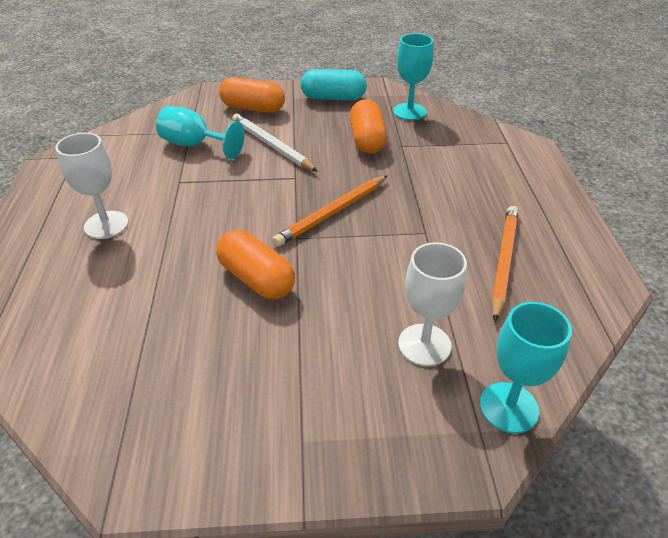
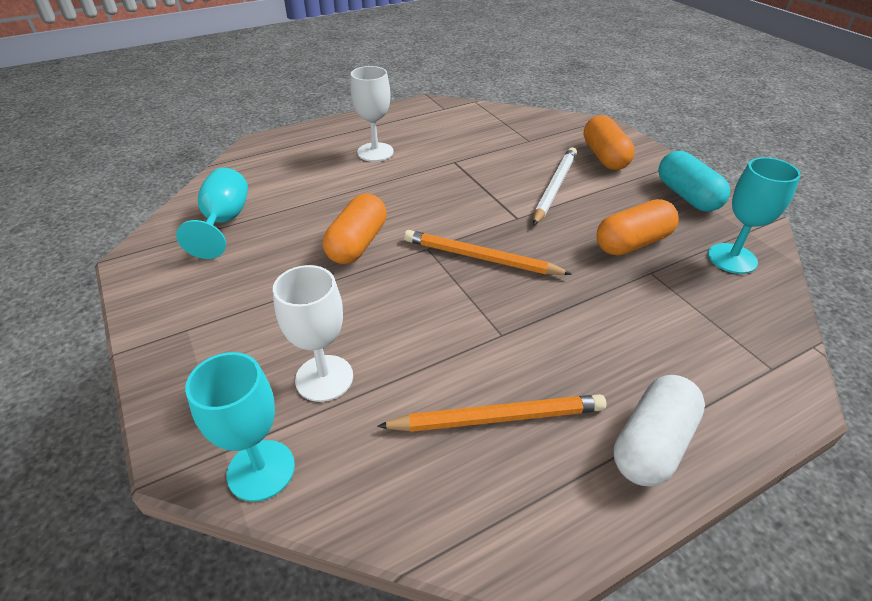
camera: 65 degrees right, 0 degrees up
(194, 145) = (512, 149): turquoise goblet -> turquoise goblet (224, 222)
(546, 206) = (652, 443): none -> white capsule

